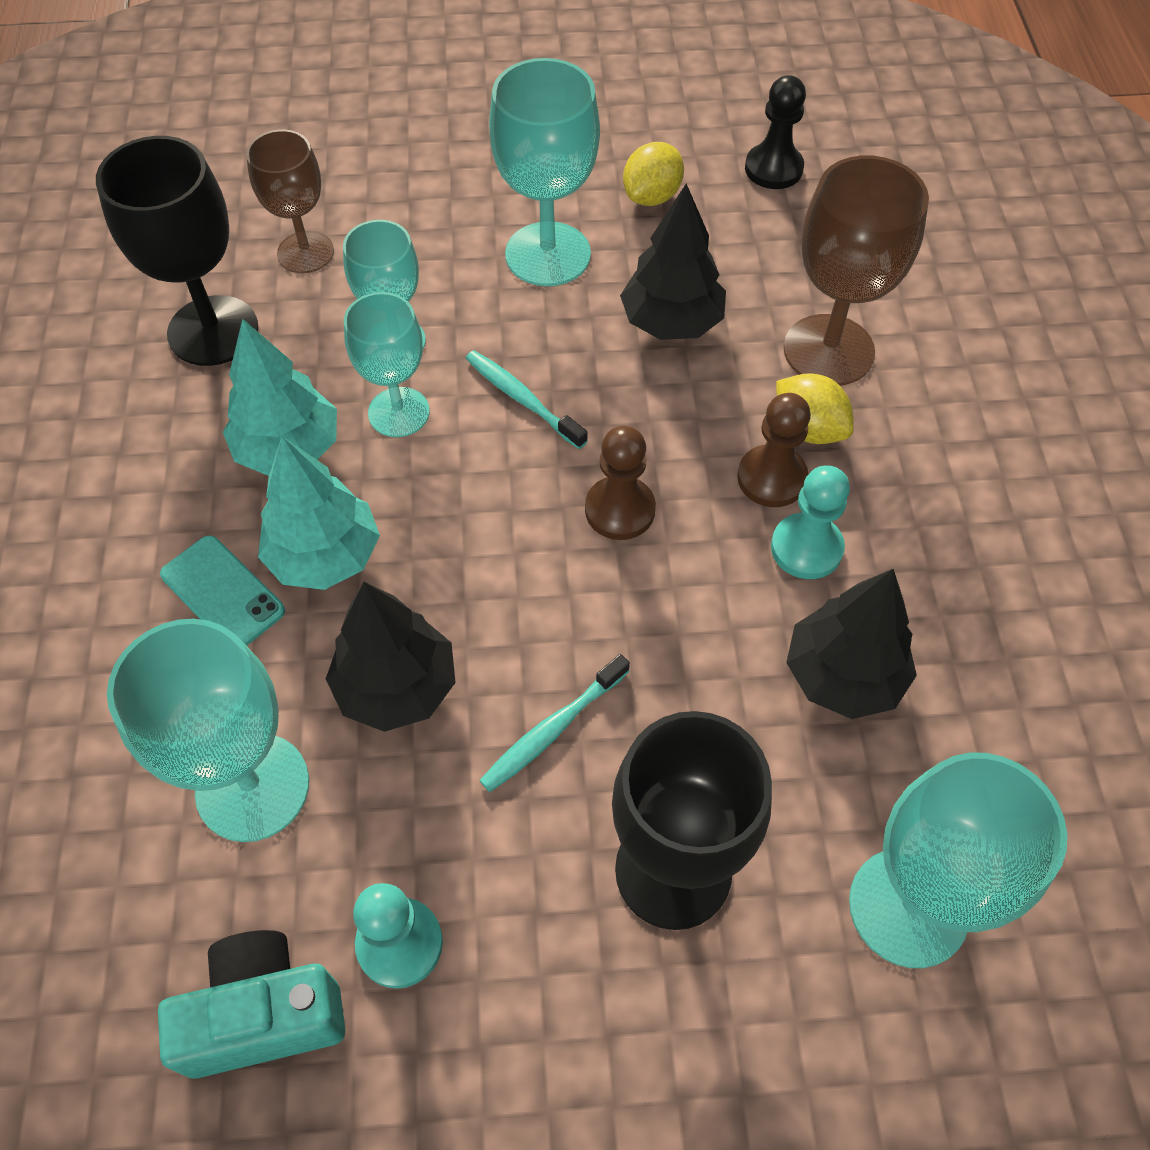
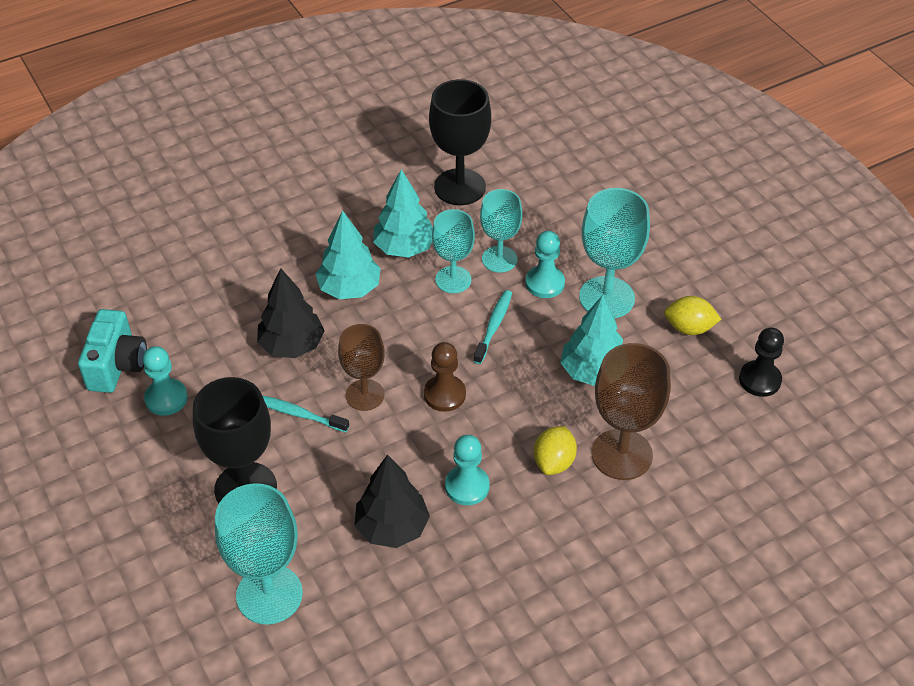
camera: 65 degrees right, 10 degrees down
(222, 593) = (309, 261): turquoise phone -> none
(252, 787) = (216, 316): turquoise goblet -> none
(264, 1014) = (117, 365): turquoise camera -> turquoise camera turned 45 degrees clockwise
(305, 252) = (536, 198): brown goblet -> brown goblet (365, 395)
(477, 309) = (545, 283): none -> turquoise pawn
(671, 322) = (593, 372): black tree -> turquoise tree
(771, 478) = (506, 455): brown pawn -> none

